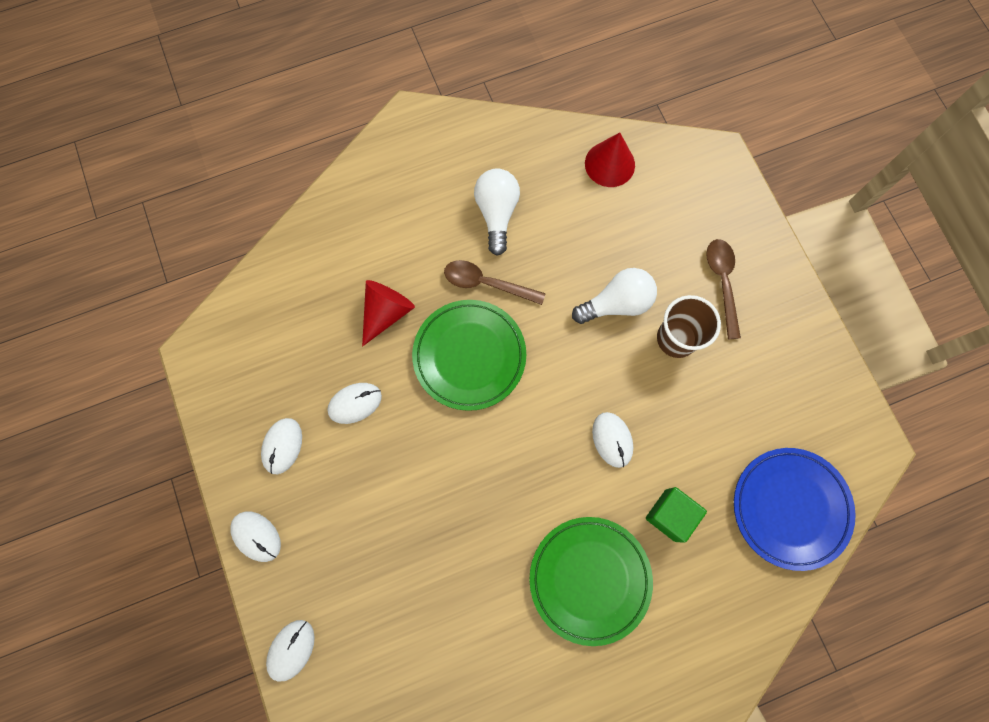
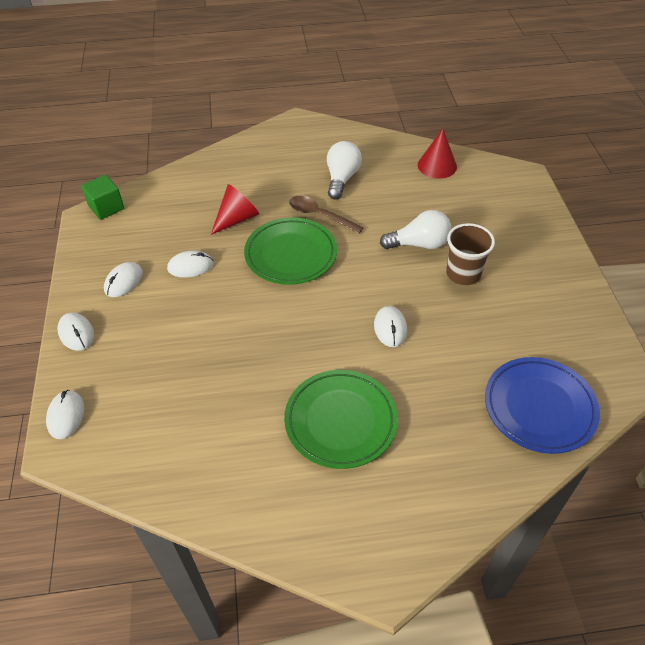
camera: 15 degrees right, 25 degrees down
(291, 650) = (66, 415): white mouse -> white mouse turned 45 degrees counterclockwise
(670, 515) = (427, 390): green cube -> green cube (106, 207)
(722, 283) = (510, 246): brown spoon -> none

